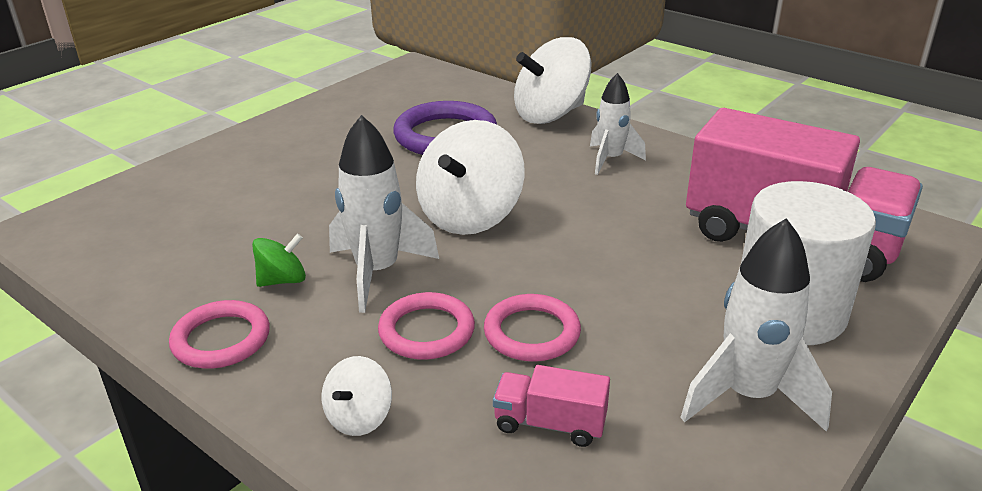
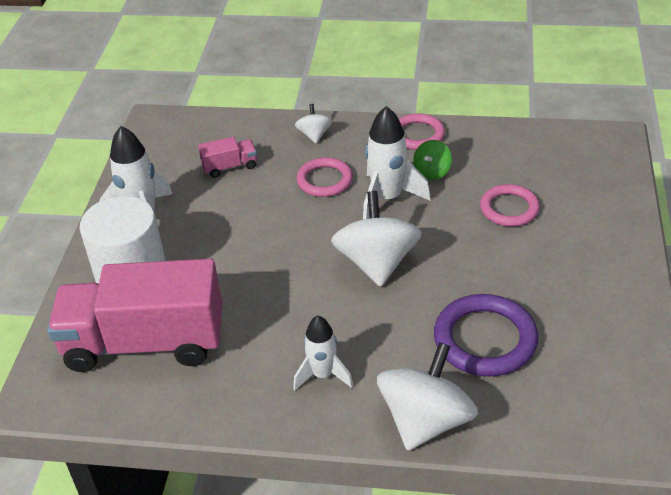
camera: 150 degrees right, 10 degrees up
(532, 333) = (270, 202): pink ring -> pink ring (509, 208)

